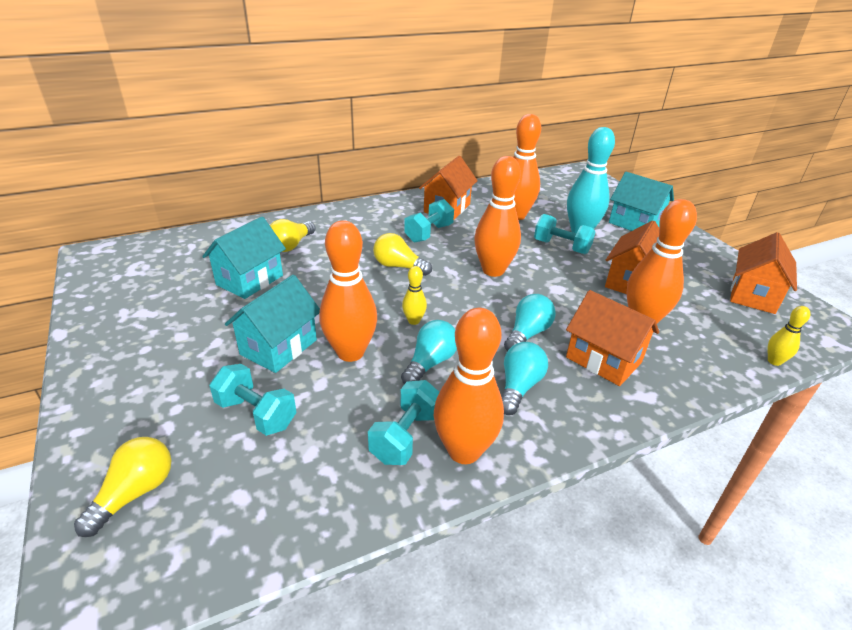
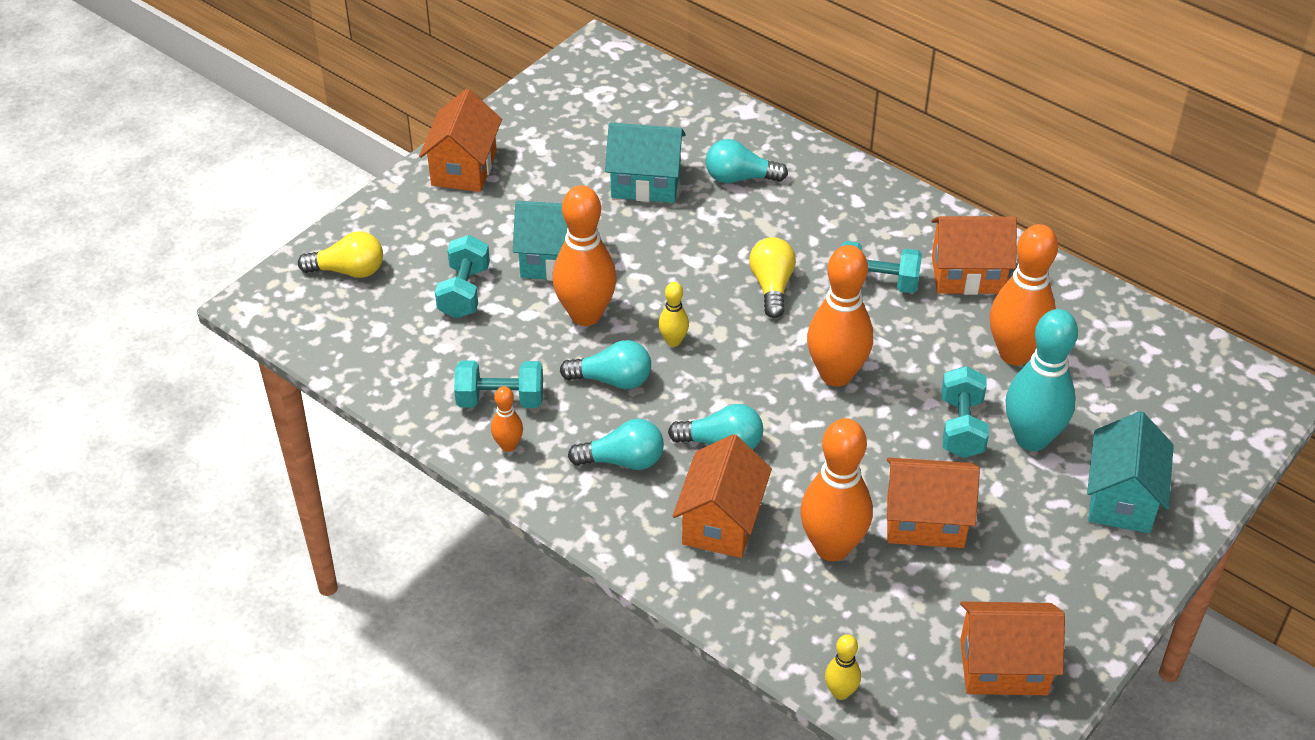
camera: 65 degrees right, 10 degrees up
(111, 361) = (464, 168): none -> orange house
(291, 245) = (740, 178): yellow light bulb -> turquoise light bulb
(464, 451) = (508, 445): orange bowling pin -> orange bowling pin, size x0.48

